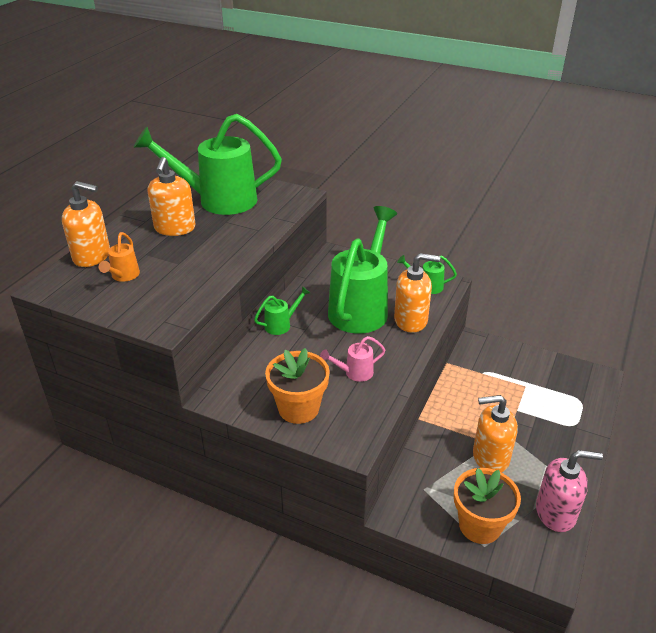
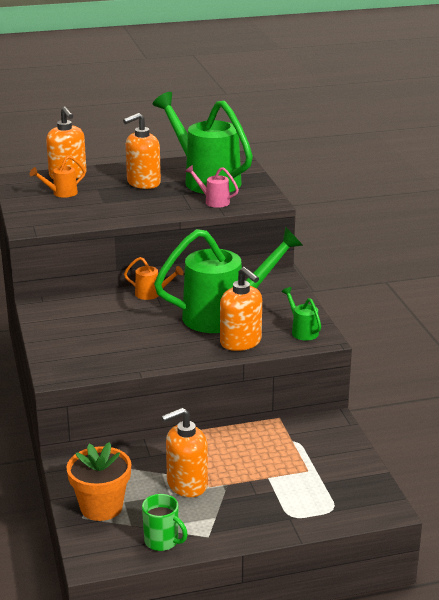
camera: 50 degrees right, 10 degrees down
(281, 325) = (152, 294): green watering can -> orange watering can
(298, 408) = (67, 339): orange flower pot -> none
(354, 373) = (137, 344): pink watering can -> pink watering can (213, 201)
(490, 457) = (186, 484): orange soap dispenser -> orange soap dispenser turned 75 degrees counterclockwise
(556, 513) = (162, 541): pink soap dispenser -> green mug

